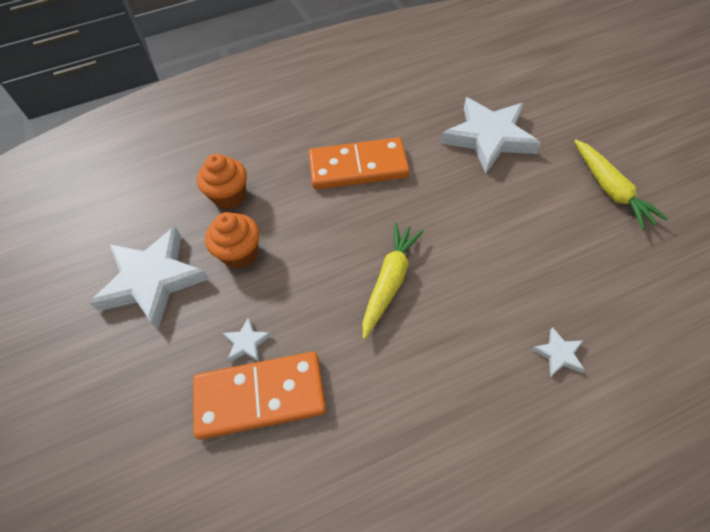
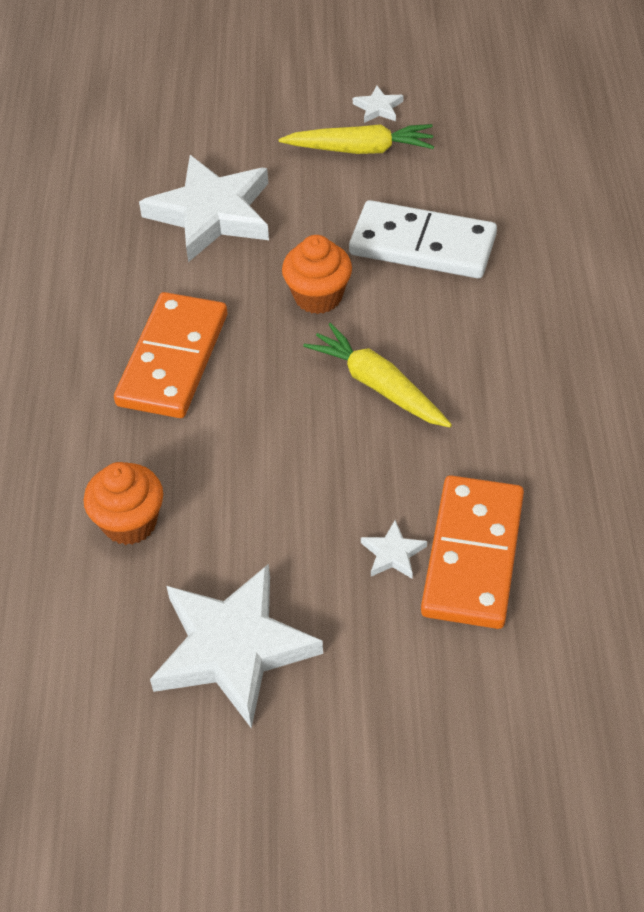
camera: 70 degrees left, 5 degrees down
(240, 253) = (246, 532): orange cupcake -> orange cupcake (318, 296)
(541, 261) = (422, 245): none -> white domino
(558, 354) = (538, 279): white star -> white star (378, 108)

